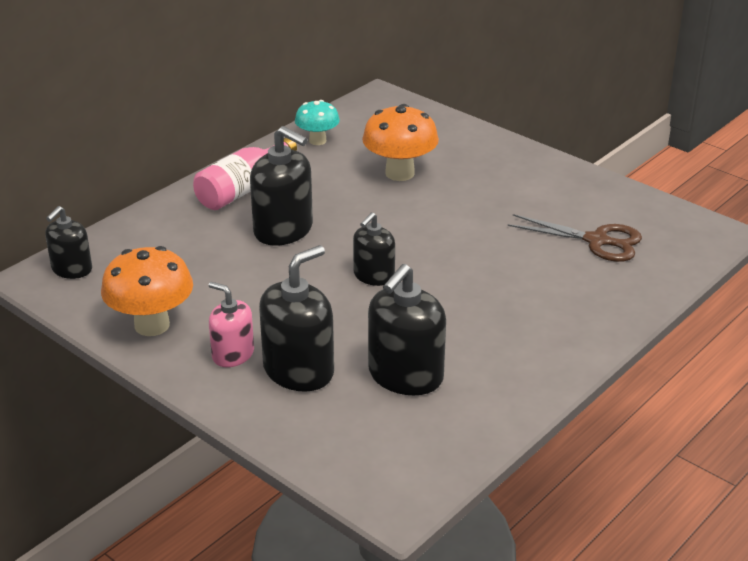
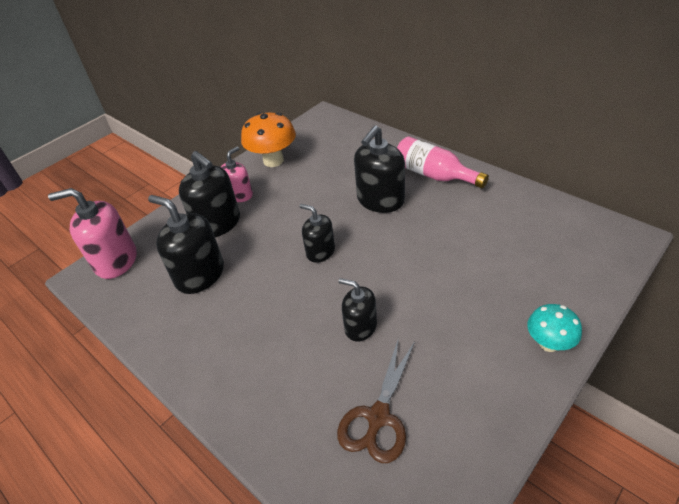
camera: 95 degrees right, 10 degrees up
(72, 269) = (331, 124): black soap dispenser -> black soap dispenser (360, 327)
(317, 141) = (522, 204): turquoise mushroom -> turquoise mushroom (548, 343)
(365, 472) = (116, 261): none -> pink soap dispenser
(400, 173) = (480, 258): orange mushroom -> none

